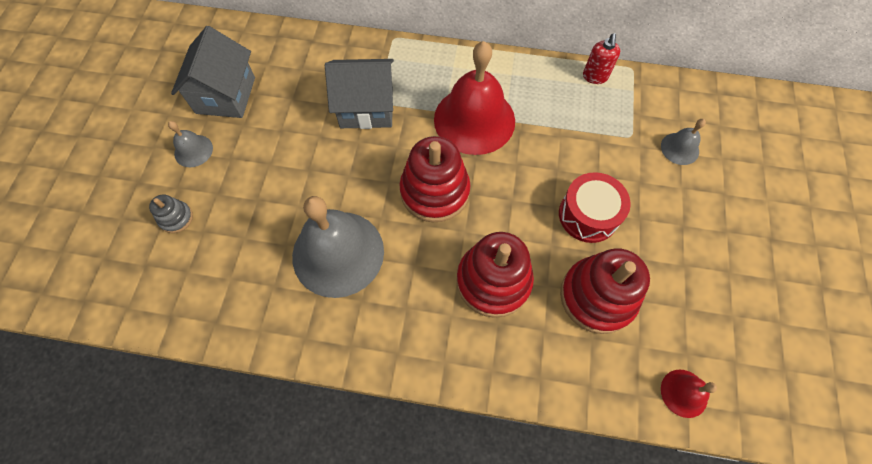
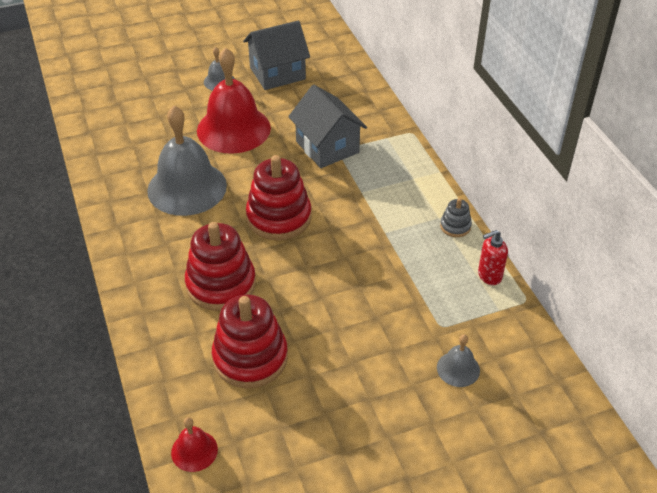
camera: 60 degrees right, 20 degrees down
(176, 218) = (161, 99): grey stacking toy -> grey stacking toy (455, 226)
(474, 120) = (369, 213): red bell -> red bell (233, 129)
(588, 215) = (328, 324): red drum -> none

